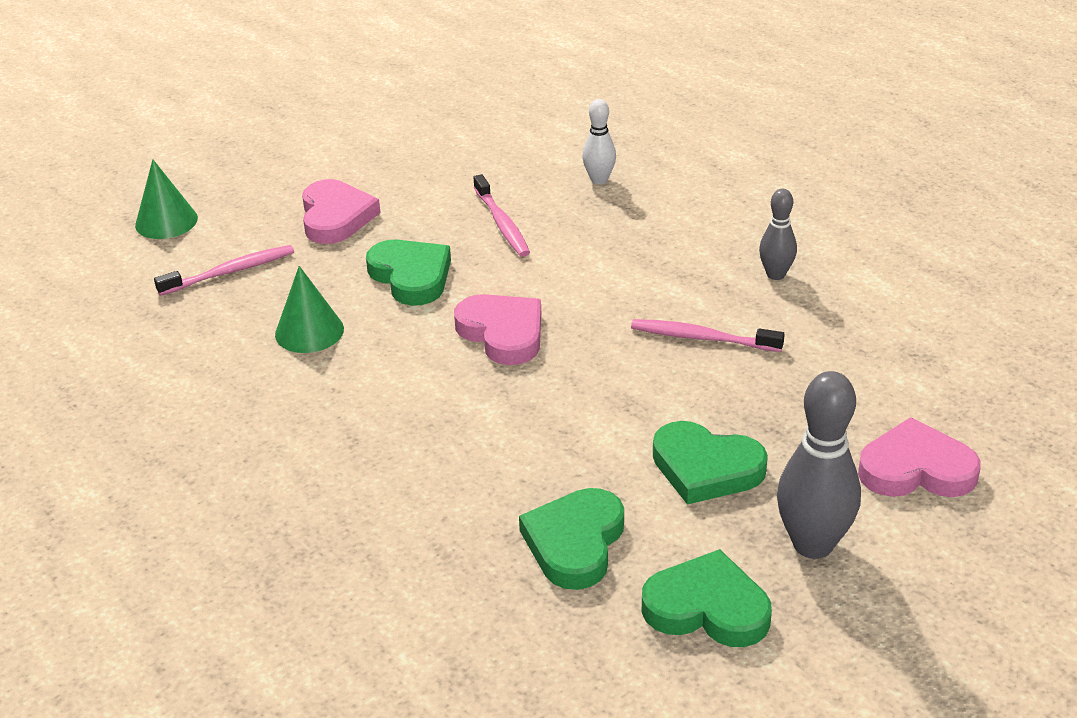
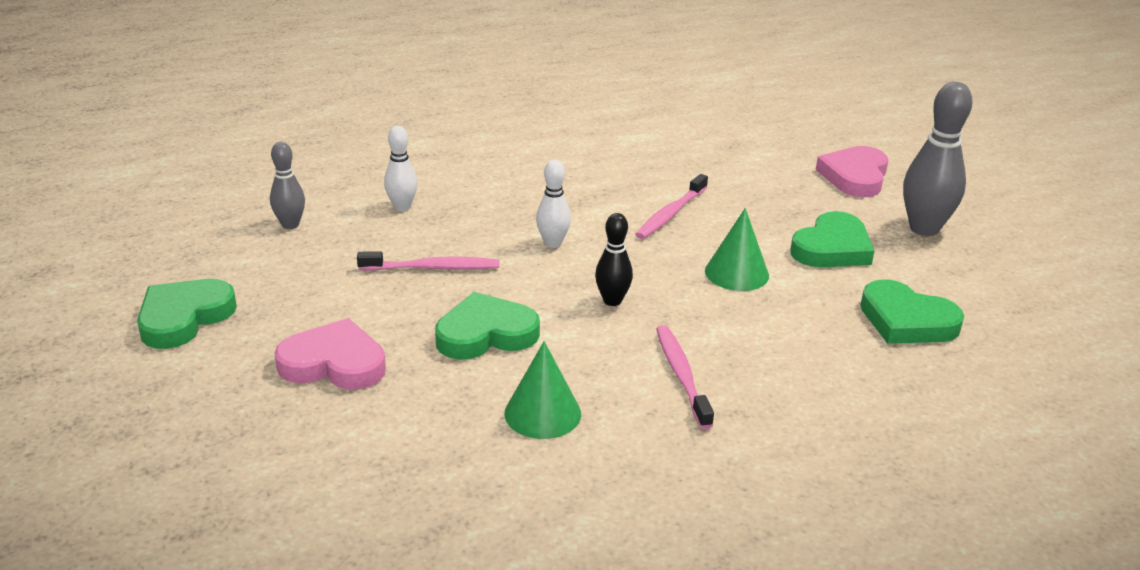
camera: 75 degrees left, 5 degrees down
(166, 221) = (225, 497): green cone -> green cone (736, 273)
(230, 272) = (386, 456): pink toothbrush -> pink toothbrush (681, 375)
(503, 333) = (612, 301): pink heart -> black bowling pin
(588, 277) = (552, 243): none -> white bowling pin
(707, 608) = (984, 281): green heart -> green heart (184, 317)
(776, 274) = (604, 167): grey bowling pin -> grey bowling pin (290, 225)

